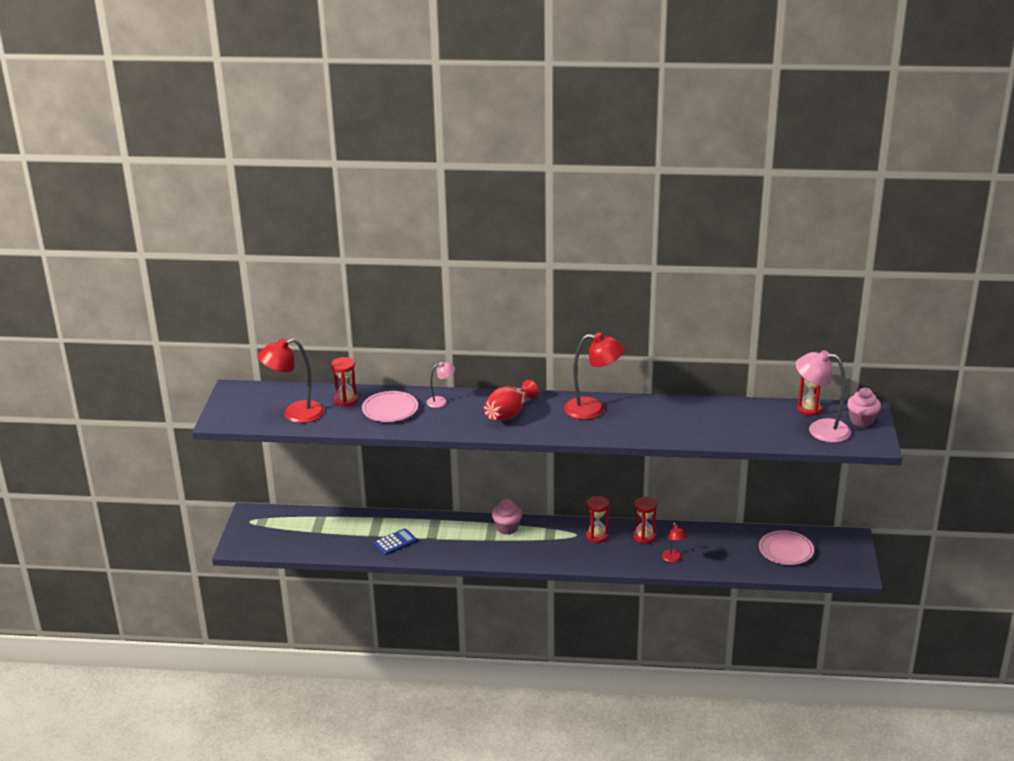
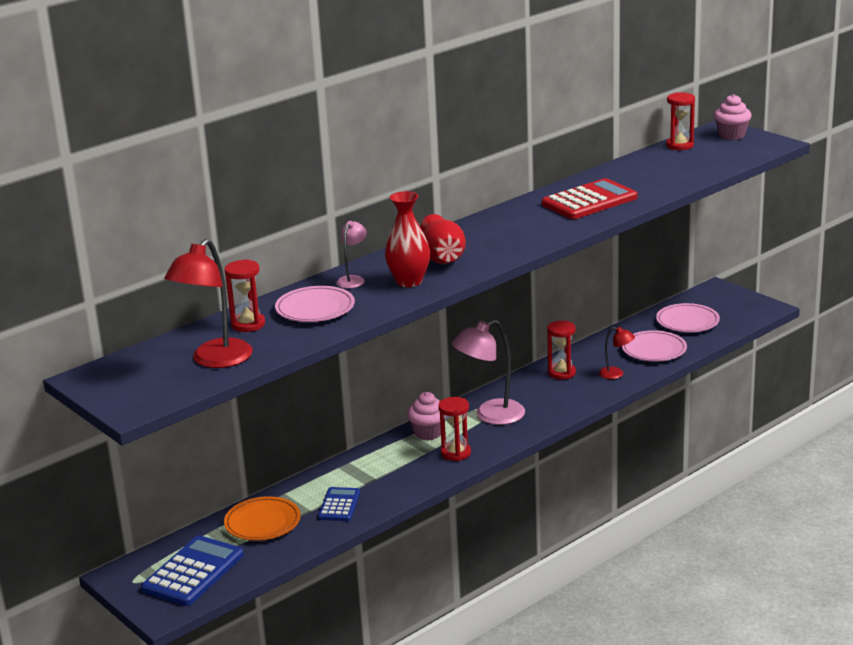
camera: 45 degrees left, 5 degrees down
(279, 534) = (193, 572): none -> blue calculator
(347, 528) = (262, 523): none -> orange plate
(463, 420) = (409, 282): none -> red vase
(593, 409) = (511, 221): red lamp -> none
(597, 536) = (521, 394): red hourglass -> red hourglass (456, 453)
(664, 421) = (589, 201): none -> red calculator
(726, 557) = (654, 350): none -> pink plate
(820, 429) = (717, 153): pink lamp -> pink lamp (490, 415)

